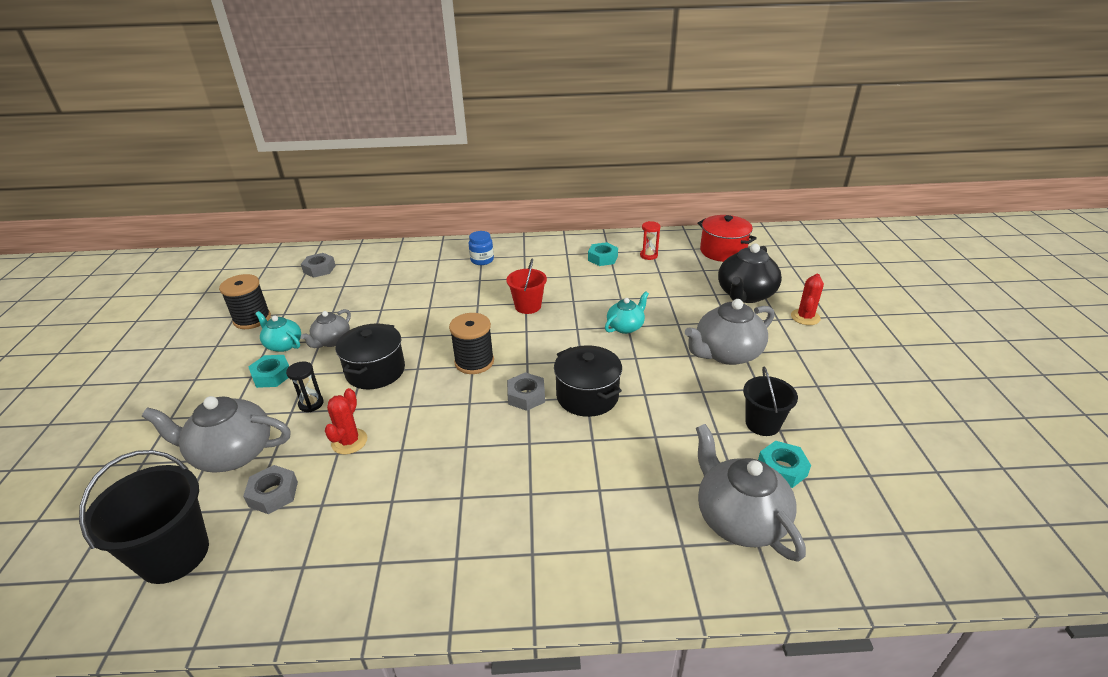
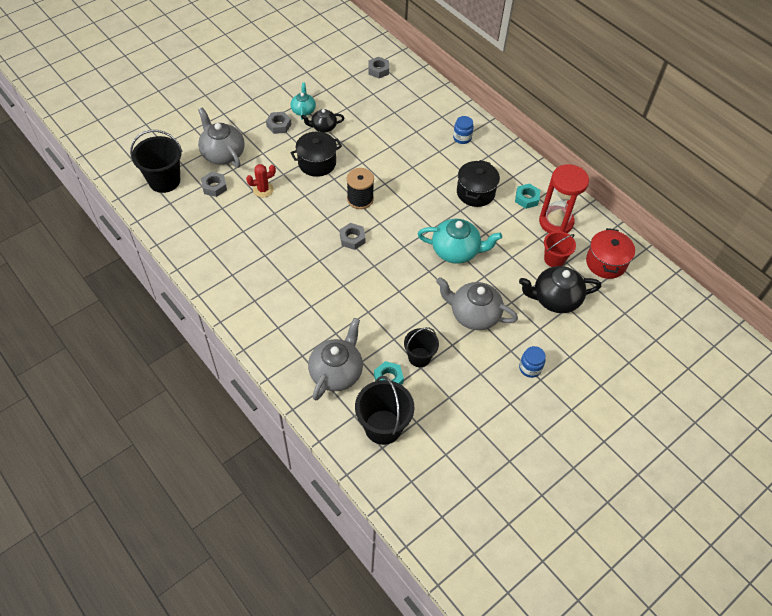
camera: 50 degrees right, 20 degrees up
(252, 319) = (310, 81): black spool -> none
(272, 375) = (279, 125): turquoise nut -> grey nut
(311, 404) = (273, 156): black hourglass -> none
(332, 341) = (323, 127): grey teapot -> black teapot
(528, 306) = (433, 191): red bucket -> red bucket (554, 259)
(587, 396) = (375, 265): black pot -> black pot (475, 192)
(625, 326) = (456, 251): turquoise teapot -> turquoise teapot, size x1.71
(648, 255) = (556, 222): red hourglass -> red hourglass, size x2.26
(805, 317) = (557, 343): red cactus -> none
(829, 348) = (530, 368): none -> blue jar
(866, 513) = (383, 427): none -> black bucket

